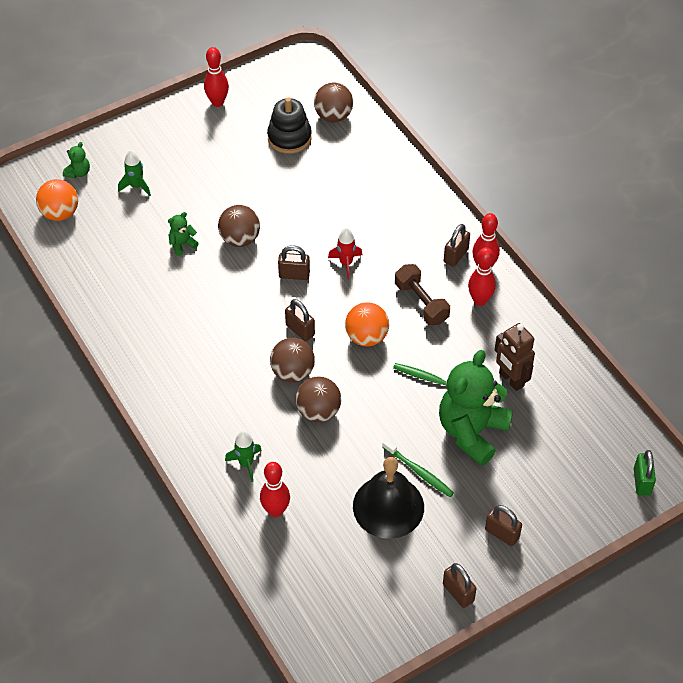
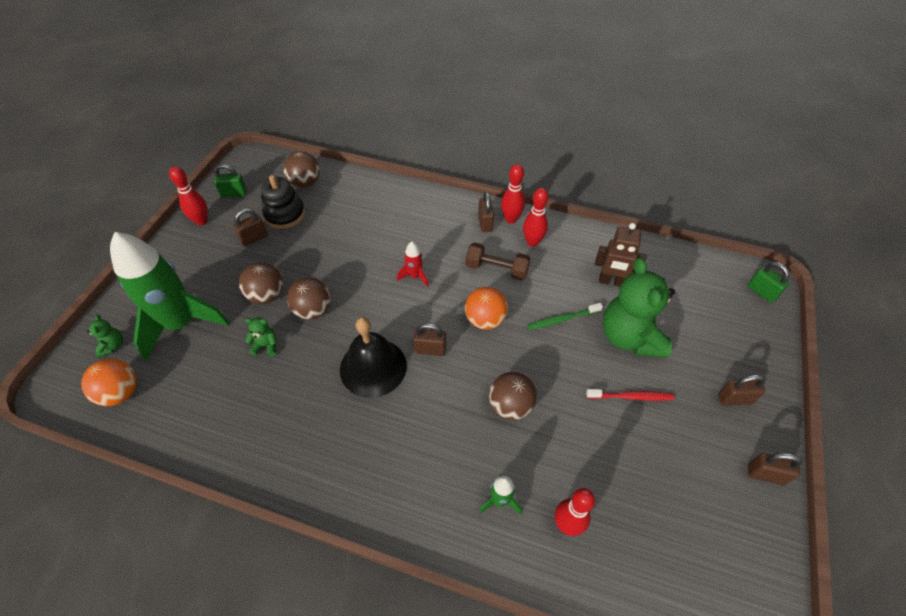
camera: 40 degrees left, 0 degrees up
(136, 186) = (181, 324): green rocket -> green rocket, size x2.41
(182, 244) = (266, 346): green teddy bear -> green teddy bear turned 75 degrees clockwise
(264, 90) = (234, 193): none -> green padlock
(293, 372) = (458, 388): brown ball -> brown ball (266, 295)
(294, 275) = (383, 310): brown padlock -> brown padlock (254, 238)
(388, 506) = (642, 444): black bell -> black bell (373, 367)
(419, 472) = (631, 397): green toothbrush -> red toothbrush

